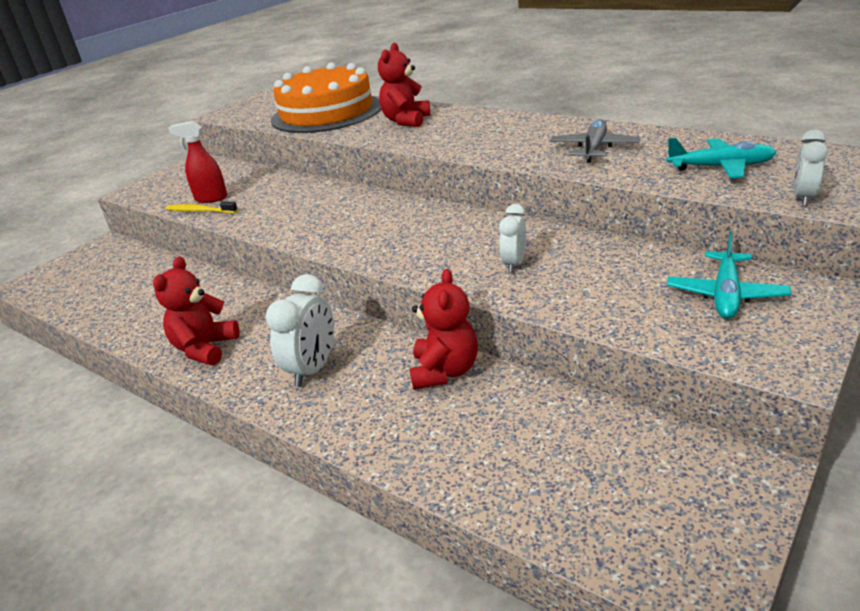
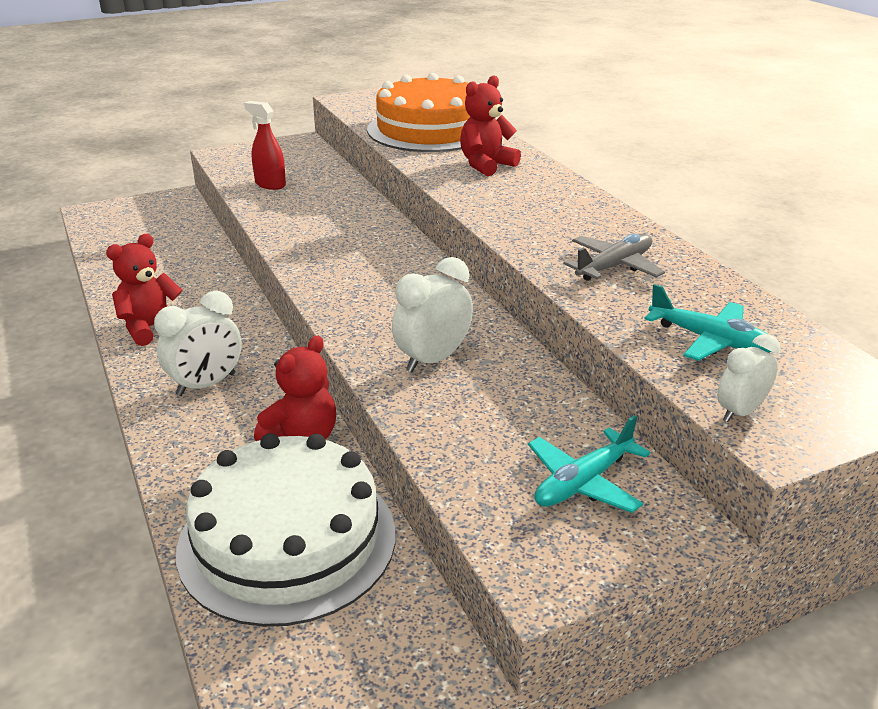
camera: 25 degrees right, 0 degrees up
(200, 211) = (248, 194): yellow toothbrush -> none
(514, 264) = (433, 360): white clock -> white clock, size x1.57
(527, 447) = (287, 540): none -> white cake

